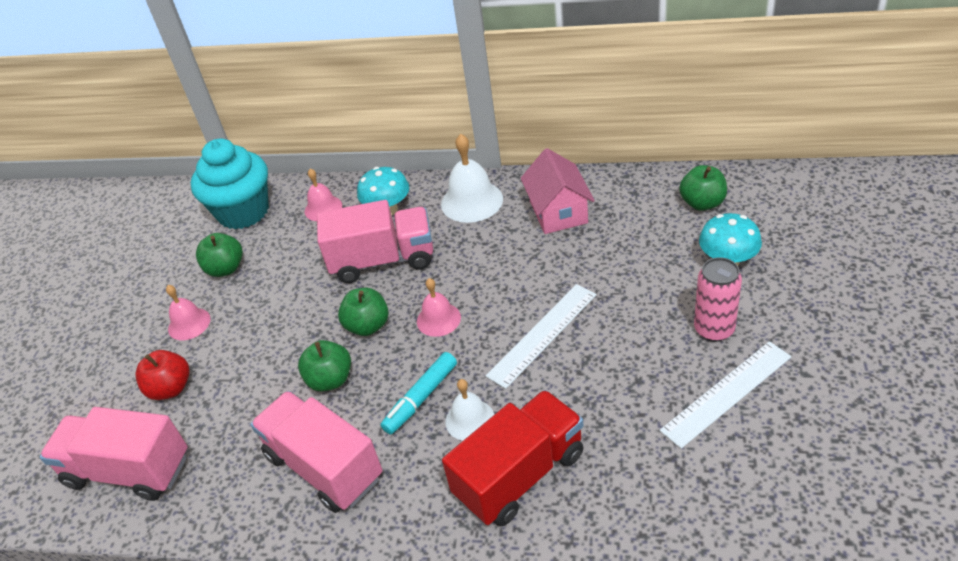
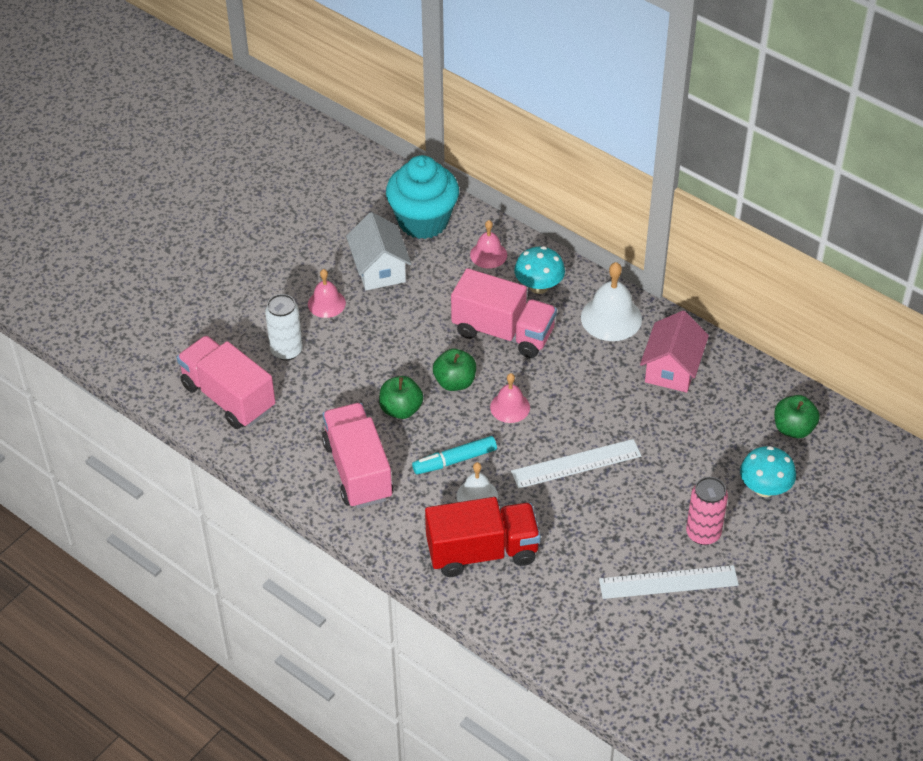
camera: 25 degrees right, 5 degrees up
(171, 388) = (286, 350): red apple -> white can
(225, 269) = (379, 269): green apple -> white house

